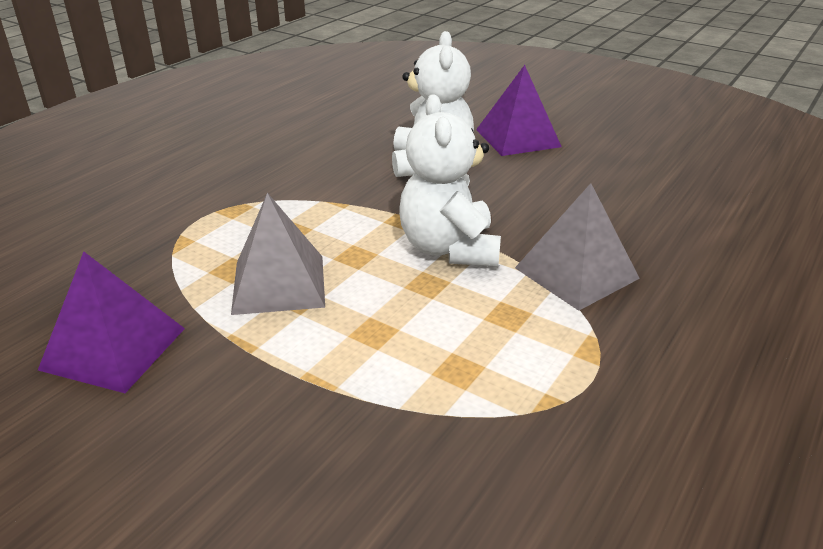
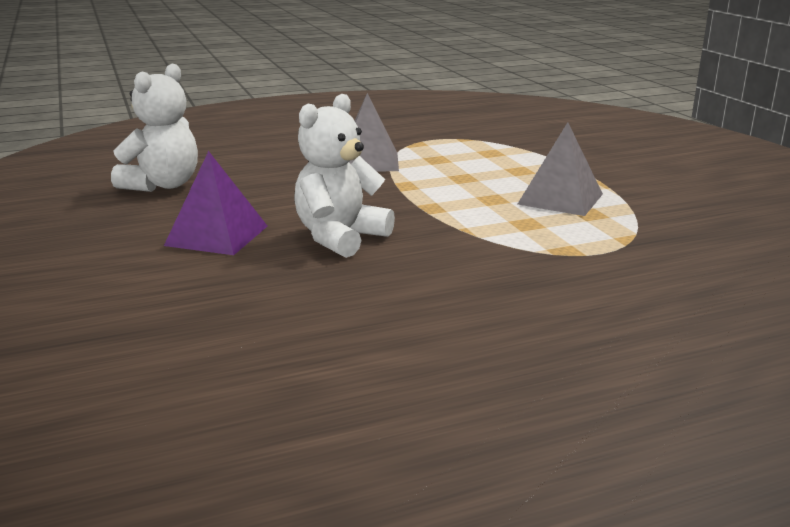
camera: 145 degrees left, 10 degrees down
(113, 348) = (685, 198): purple pyramid -> none
(449, 249) = (423, 187): white teddy bear -> white teddy bear (163, 185)

